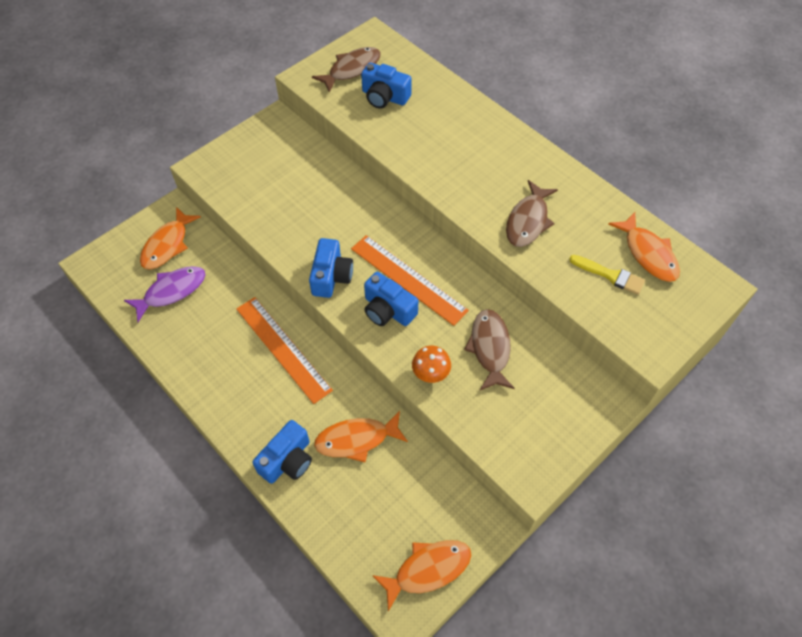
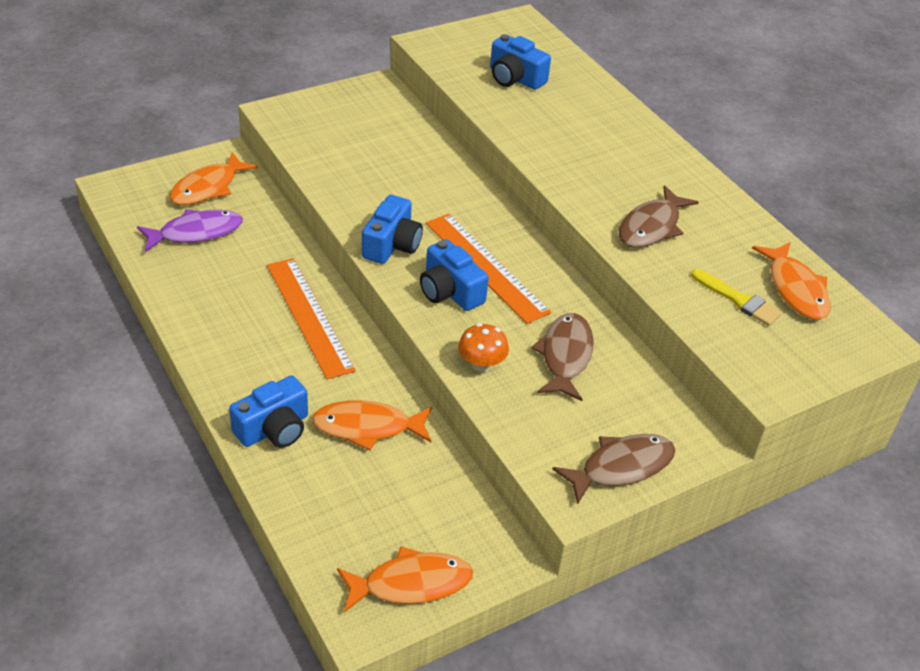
camera: 10 degrees right, 15 degrees down
(351, 69) = (484, 46): brown fish -> brown fish (621, 467)

